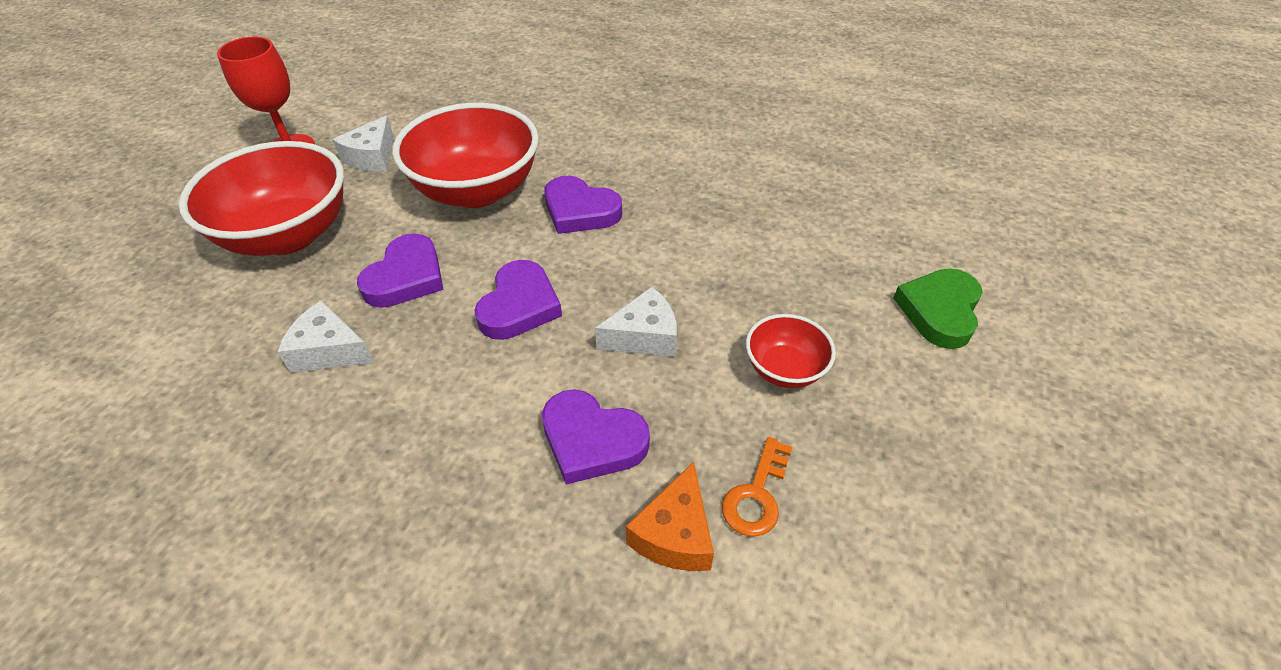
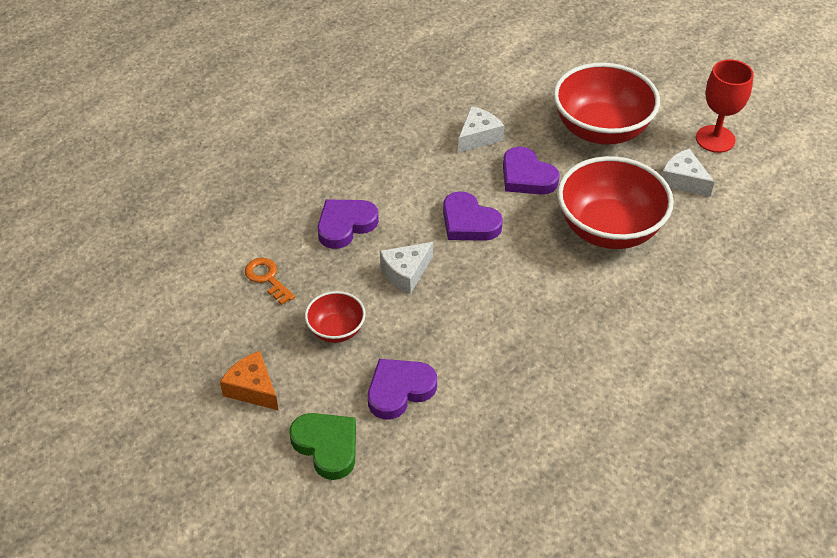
camera: 115 degrees right, 0 degrees up
(580, 211) = (554, 280): purple heart -> purple heart (399, 390)
(644, 336) = (405, 273): white cheese -> white cheese turned 45 degrees clockwise
(674, 534) = (271, 238): orange cheese -> orange cheese (252, 388)

